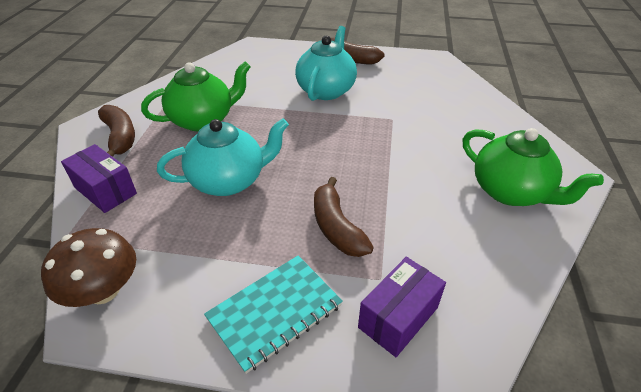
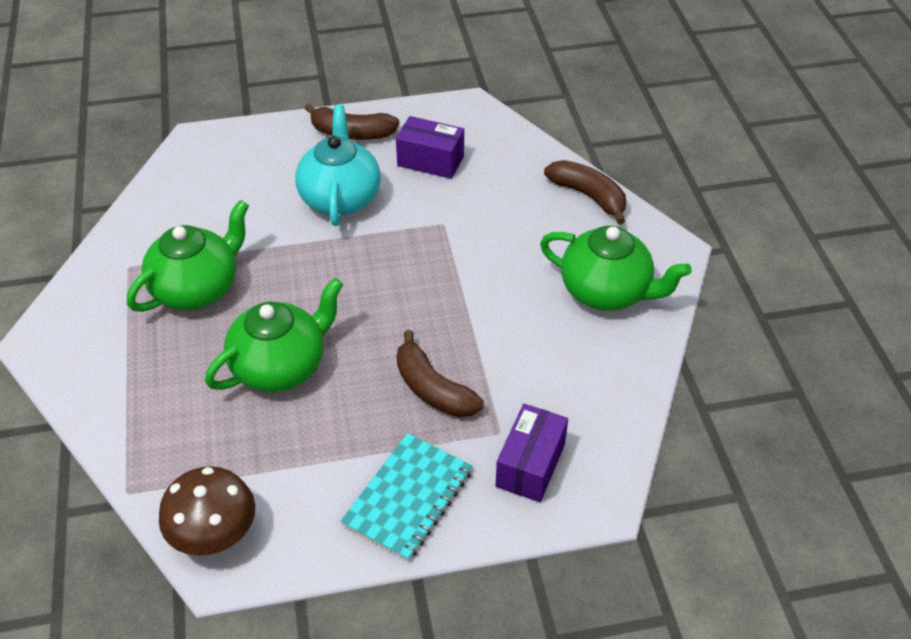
camera: 20 degrees left, 5 degrees up
(105, 190) = (133, 422): purple box -> purple box (430, 161)
(120, 137) = (99, 345): brown banana -> brown banana (588, 196)
(229, 180) = (281, 366): turquoise teapot -> green teapot

